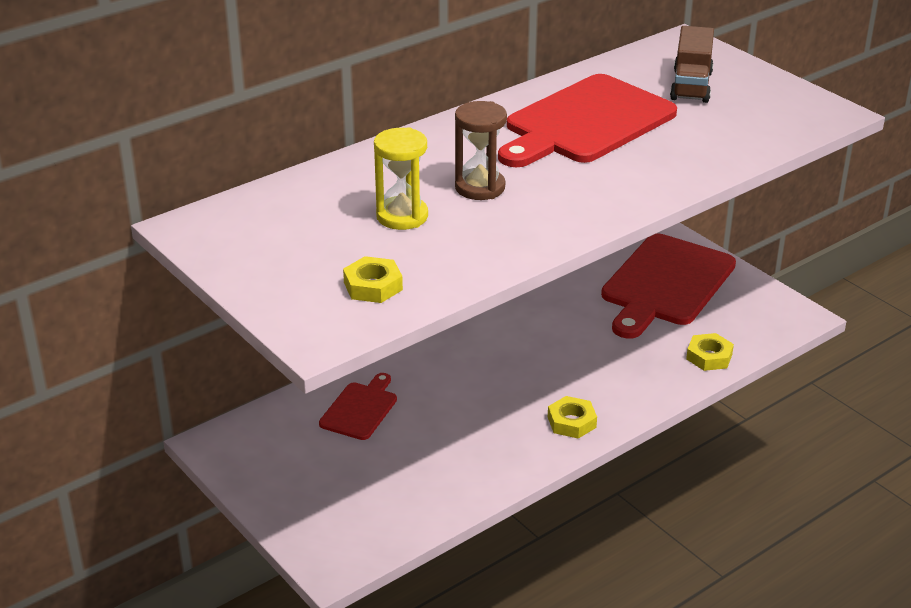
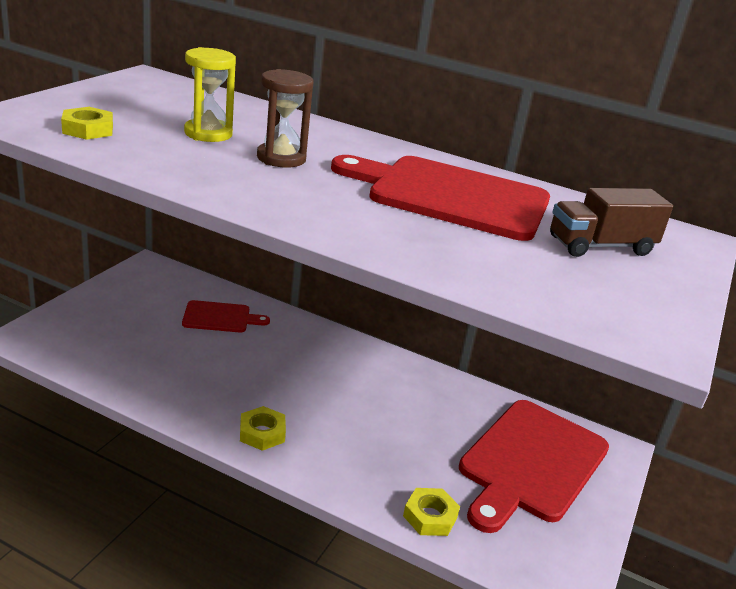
camera: 60 degrees right, 5 degrees down
(665, 284) = (531, 463): red cutting board -> red cutting board turned 60 degrees counterclockwise

